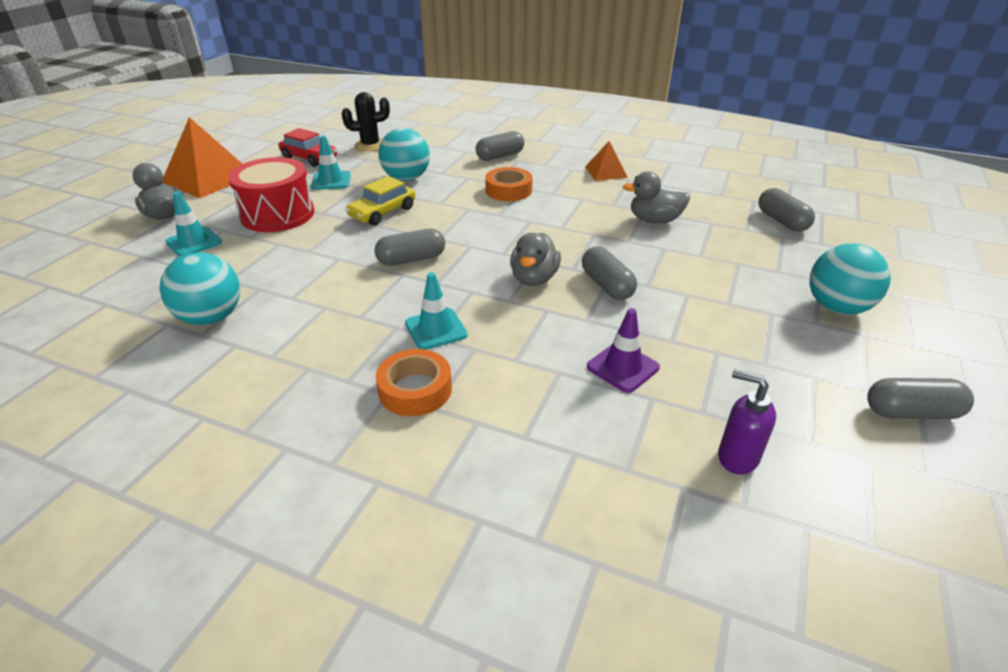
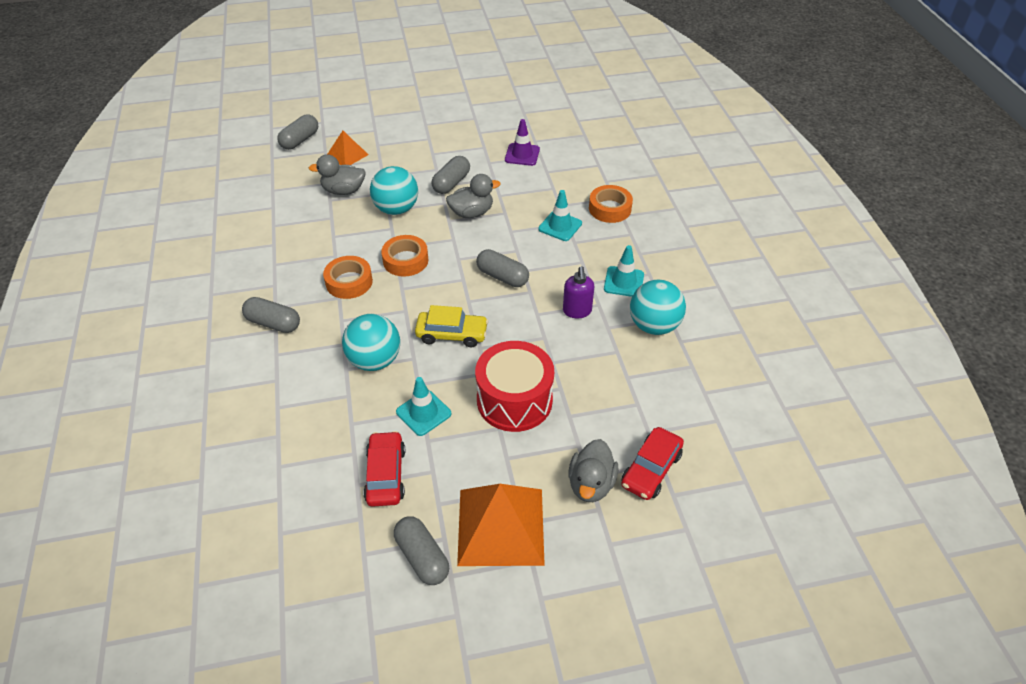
camera: 125 degrees left, 10 degrees up
(120, 242) = (651, 469): none -> red car
(194, 242) = (602, 417): turquoise traffic cone -> turquoise traffic cone (623, 282)
(370, 145) = (312, 445): black cactus -> none
(503, 220) = (405, 260): none -> orange tape
(605, 172) = (266, 242): orange pyramid -> orange pyramid (347, 155)
(654, 220) = (343, 191): grey duck -> grey duck turned 120 degrees clockwise
(736, 457) = (547, 112): purple soap dispenser -> purple soap dispenser (577, 311)
(837, 307) = (400, 106): turquoise ball -> turquoise ball (396, 209)
(911, 412) = (472, 80): grey capsule -> grey capsule (422, 557)

